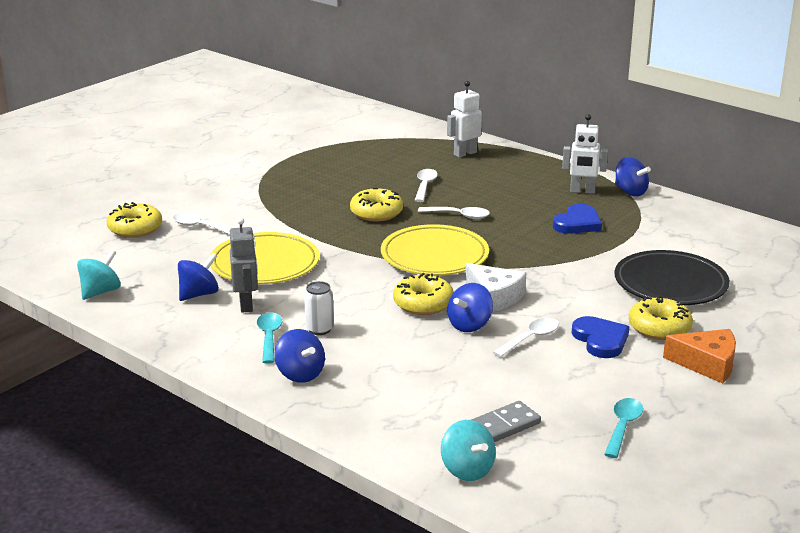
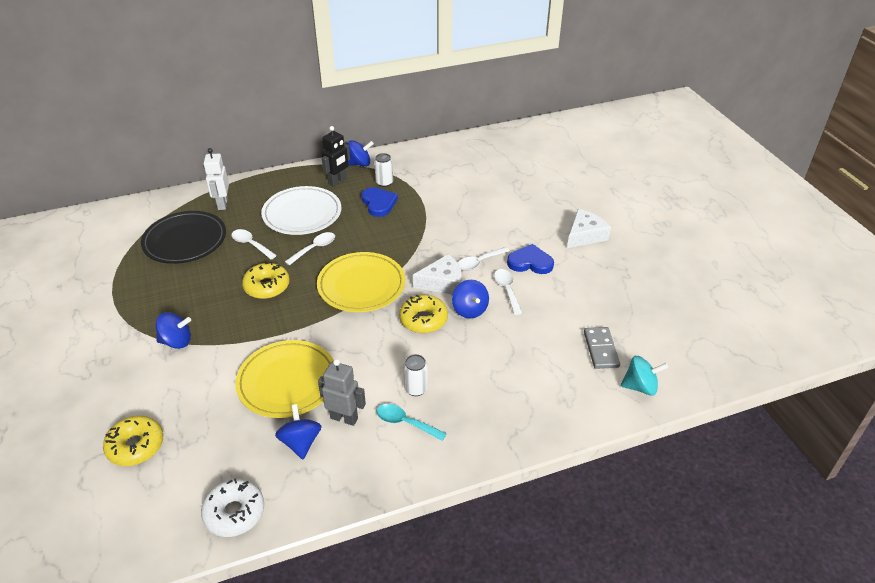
camera: 60 degrees left, 15 degrees up
(100, 292) = (234, 513): turquoise spinning top -> white donut
(200, 227) = (181, 399): white spoon -> white spoon (479, 262)
(300, 374) = (471, 425): blue spinning top -> blue spinning top (176, 341)
(503, 192) = (302, 214): none -> white plate
(582, 191) = (337, 181): white robot -> black robot
(618, 215) = (384, 183): none -> white can
(623, 427) = (630, 298): turquoise spoon -> none
(659, 328) = (533, 233): yellow donut -> none
(670, 284) = (487, 205): black plate -> black plate (185, 240)
(707, 364) = (585, 235): orange cheese -> white cheese

